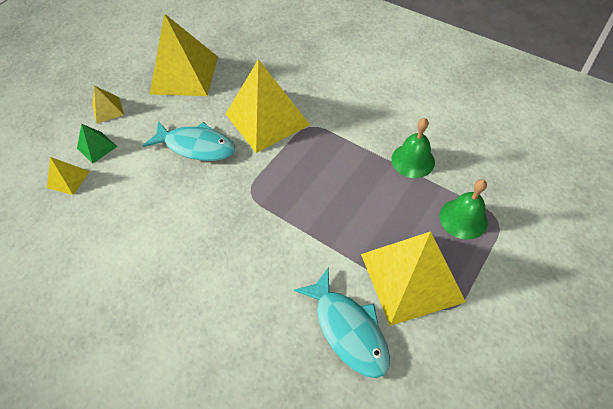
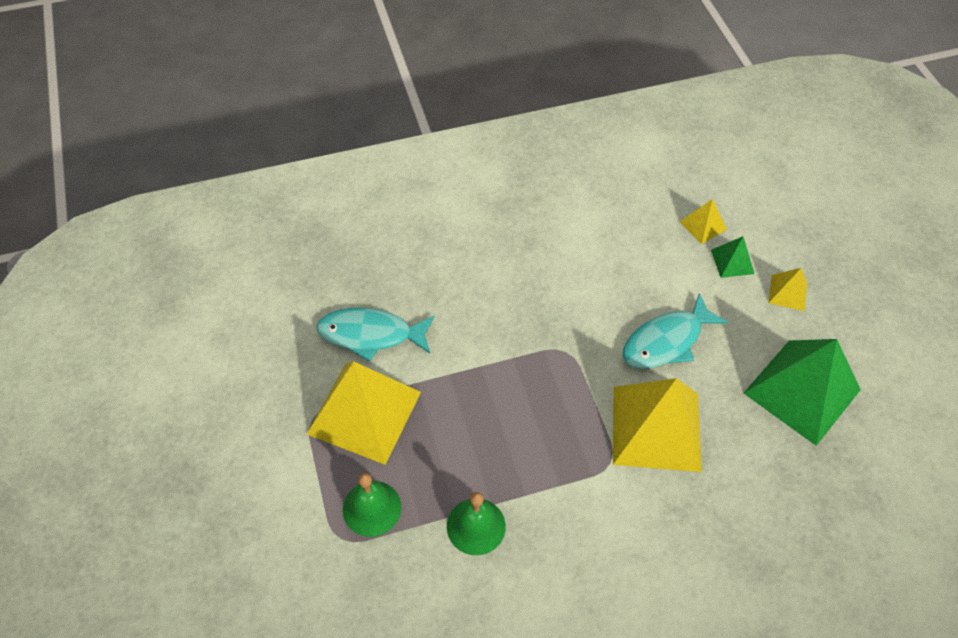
camera: 125 degrees right, 0 degrees up
(184, 74) = (802, 391): yellow pyramid -> green pyramid

